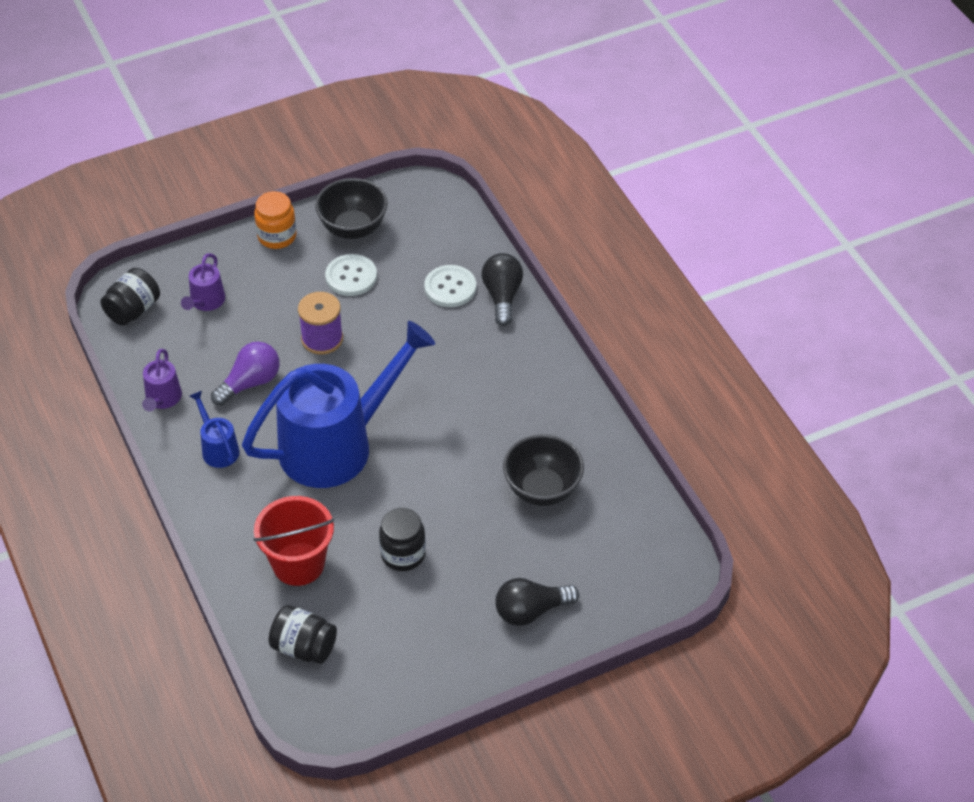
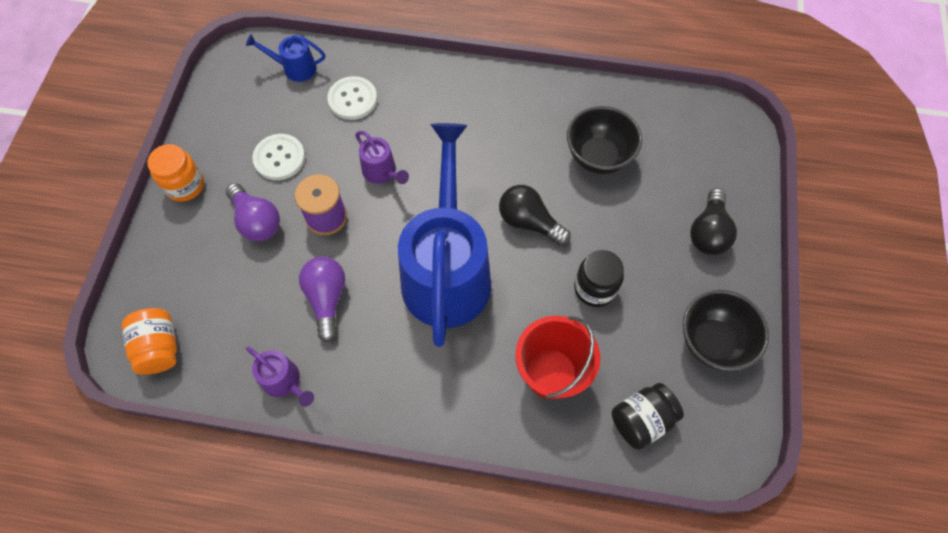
camera: 55 degrees left, 15 degrees up
(133, 310) = (159, 347): black jar -> orange jar
(205, 302) = (206, 282): purple watering can -> purple watering can (382, 172)
(218, 448) = (378, 367): blue watering can -> blue watering can (294, 68)
(282, 299) = (256, 221): none -> purple light bulb
(353, 228) = (230, 127): black bowl -> black bowl (712, 342)
(502, 296) = (391, 72): black light bulb -> black light bulb (529, 222)

